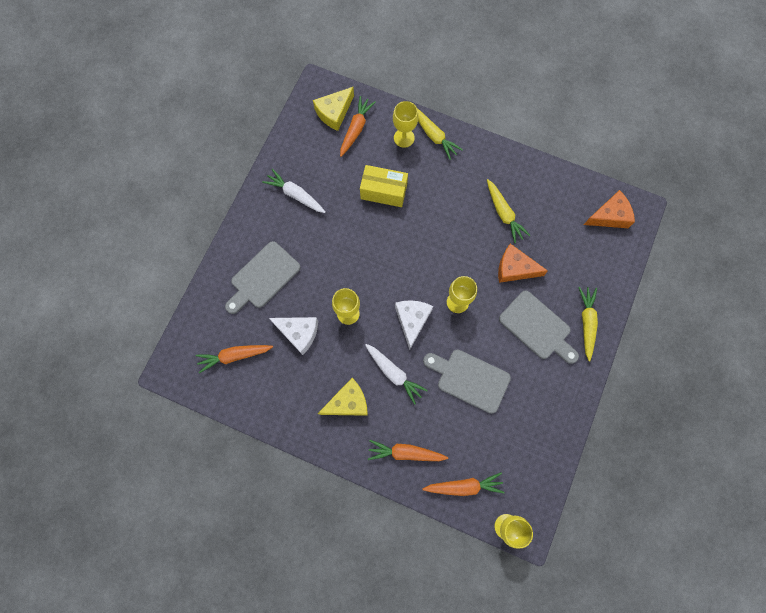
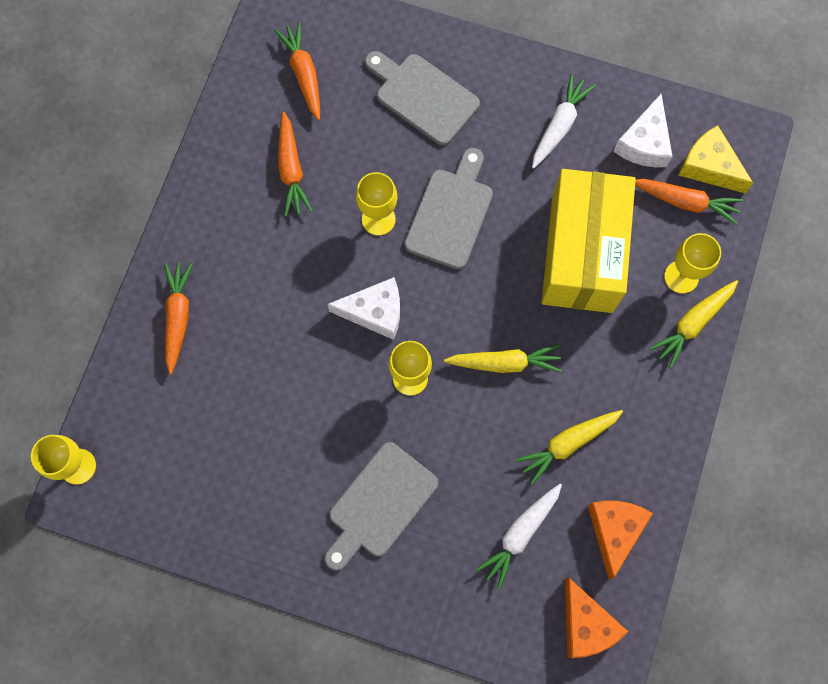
camera: 85 degrees right, 0 degrees up
(299, 333) = (343, 154): white cheese -> white cheese (644, 143)
(348, 402) = (246, 232): yellow cheese -> none
(383, 191) = (582, 253): yellow box -> yellow box, size x1.73
(394, 373) = (292, 292): white carrot -> white carrot (520, 534)
(464, 486) = (133, 402): orange carrot -> orange carrot (291, 170)
(469, 379) = (290, 403): grey cutting board -> grey cutting board (450, 214)
(514, 268) = (474, 465): orange cheese -> orange cheese (614, 530)
(586, 323) = (393, 585): yellow carrot -> yellow carrot (504, 363)

